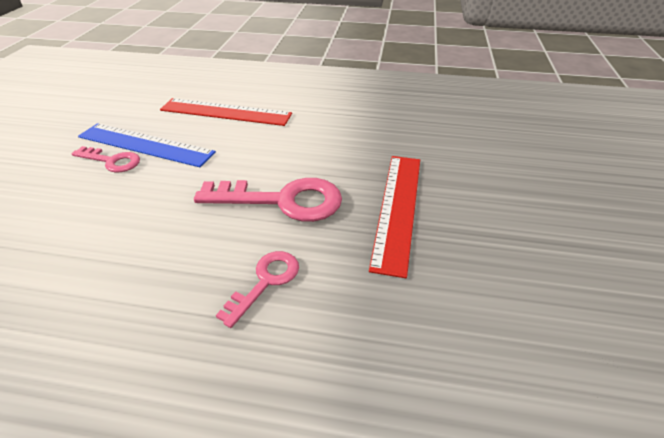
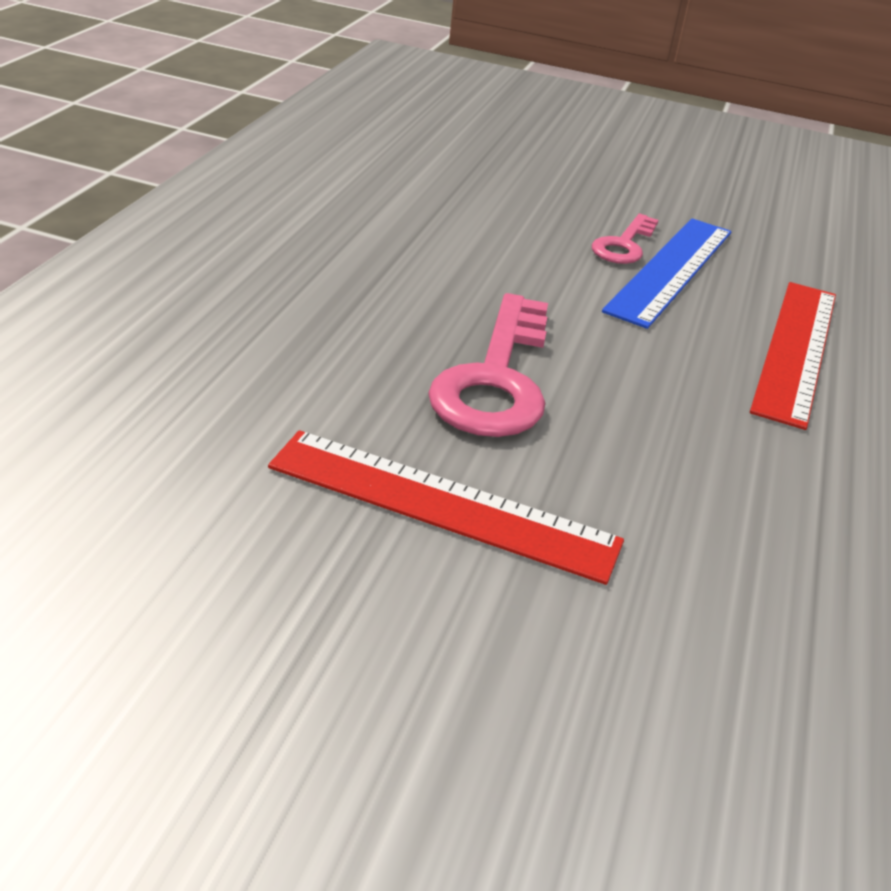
camera: 95 degrees right, 5 degrees down
(266, 281) = (322, 344): pink key -> none

